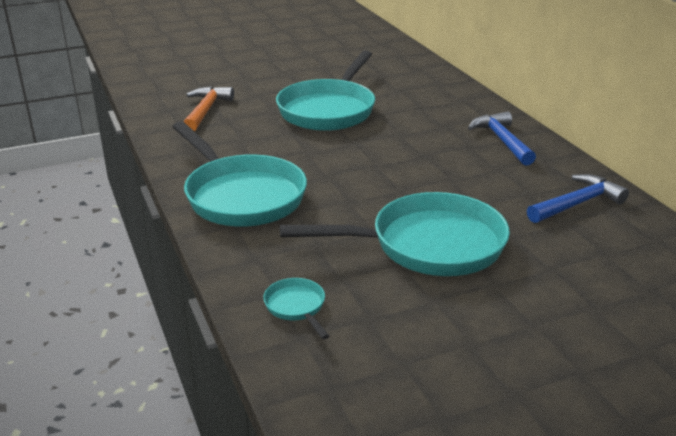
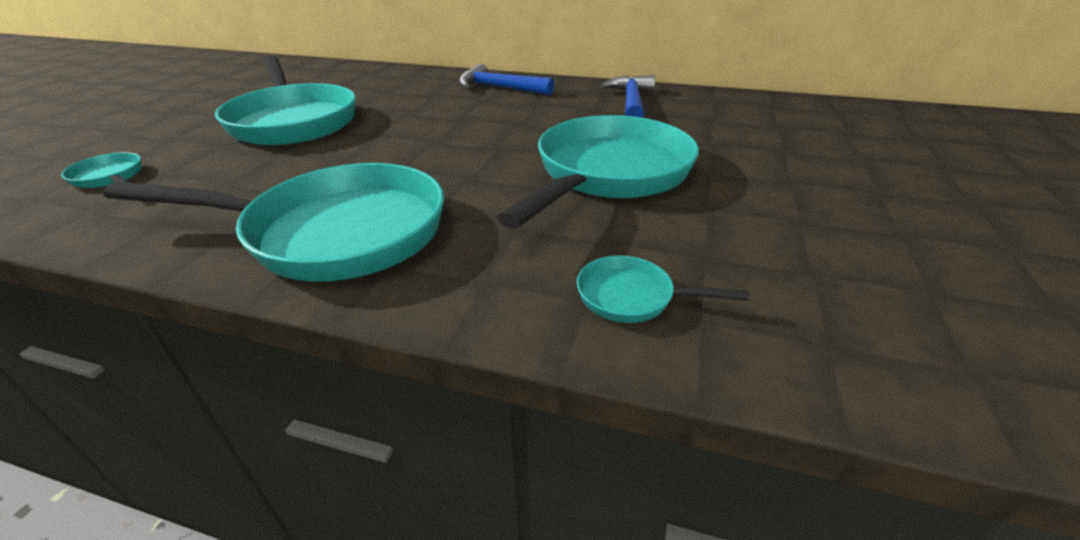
camera: 50 degrees left, 5 degrees up
(206, 110) = (109, 177): orange hammer -> turquoise pan

